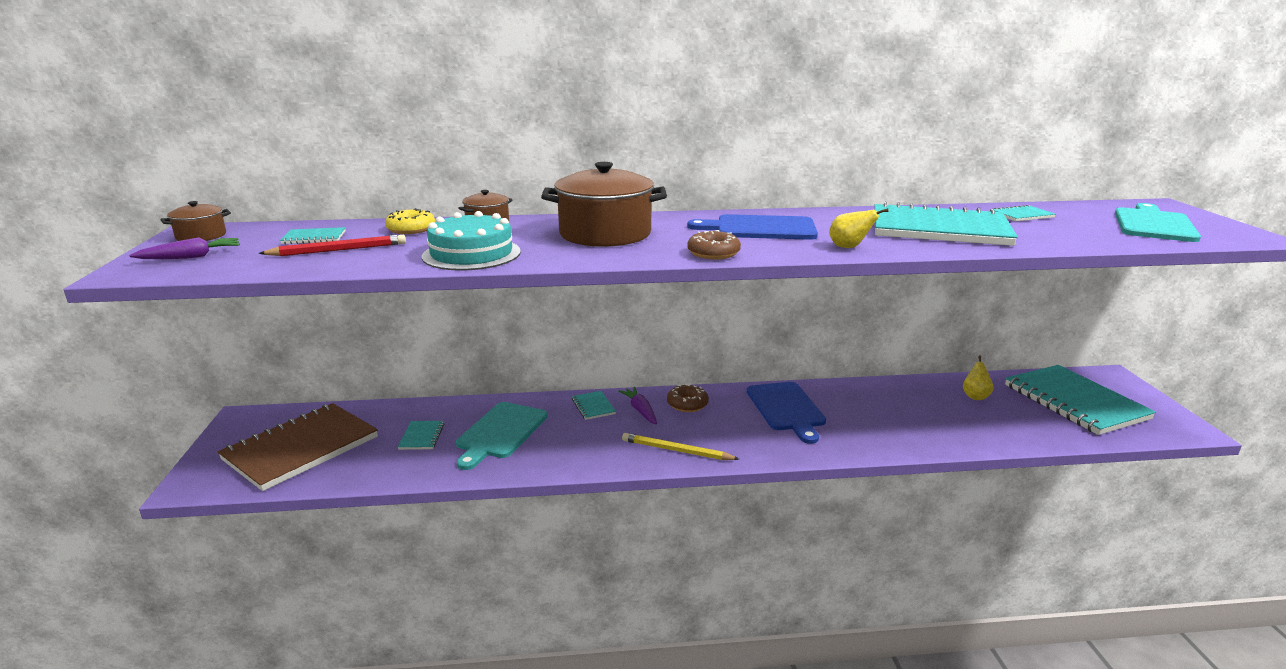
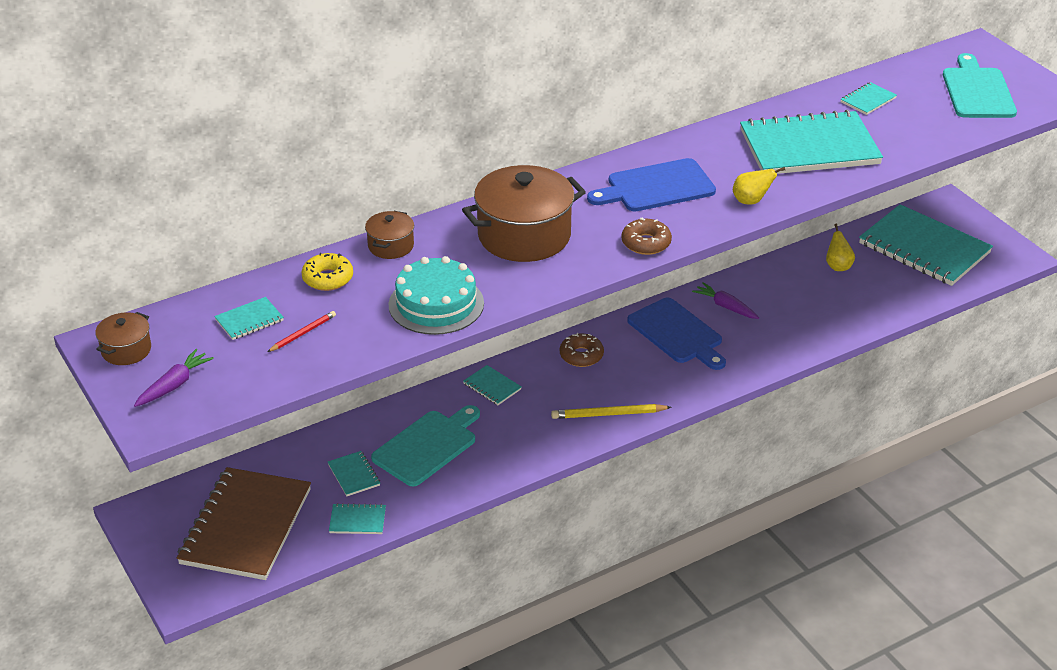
camera: 25 degrees left, 15 degrees up
(338, 250) = (303, 333): red pencil -> red pencil, size x0.62
(386, 469) = (357, 520): none -> turquoise notebook
(500, 432) = (427, 446): turquoise cutting board -> turquoise cutting board turned 135 degrees counterclockwise
(640, 410) = (541, 377): purple carrot -> purple carrot (725, 306)

